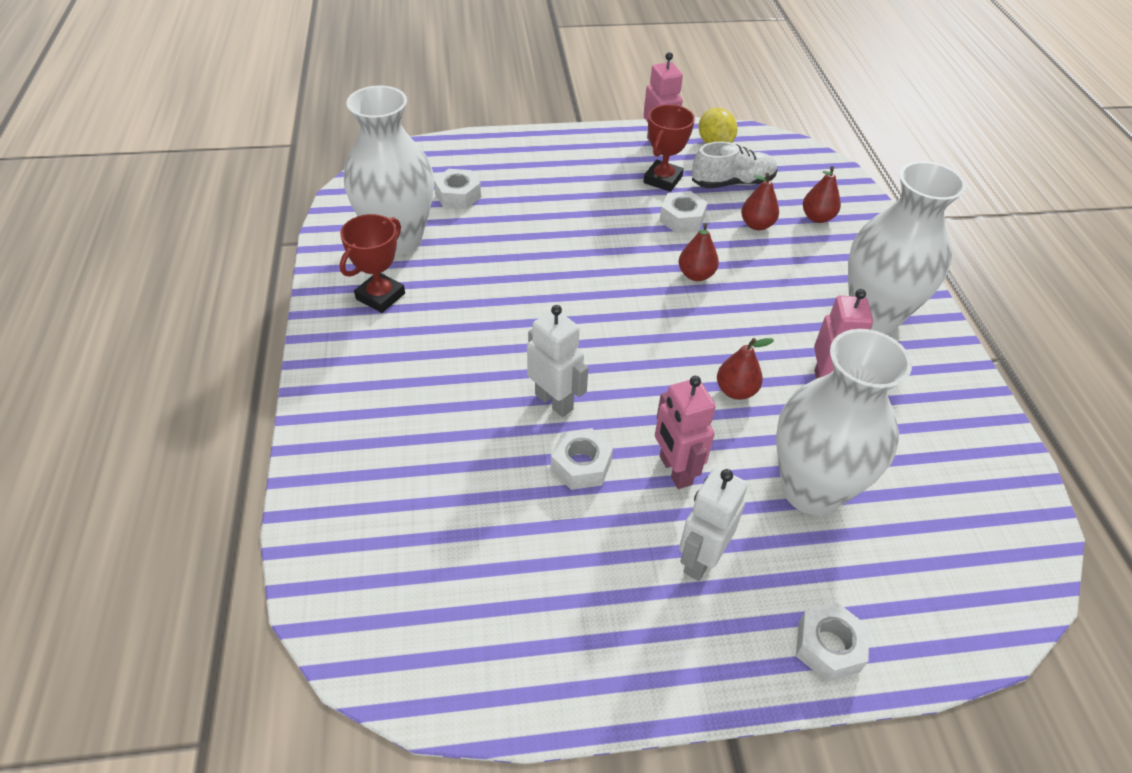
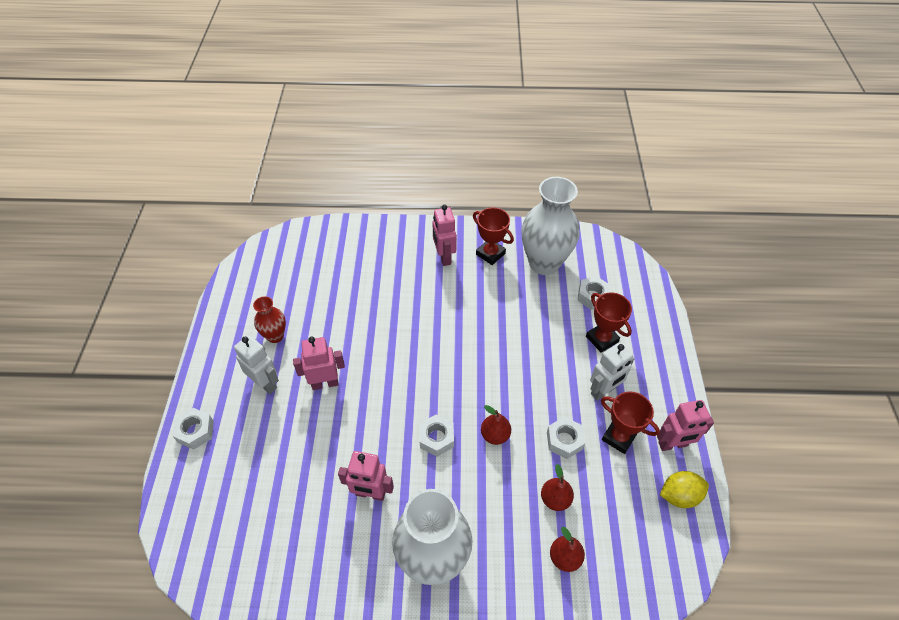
camera: 100 degrees right, 5 degrees up
(388, 351) = (444, 257): none -> pink robot
(528, 189) = (602, 339): none -> red trophy
(554, 401) = (390, 331): white robot -> white robot (603, 391)
(581, 465) = (341, 338): white nut -> white nut (436, 438)
(598, 570) = (275, 336): none -> red vase
(732, 183) = (616, 495): white shoe -> none
(736, 391) = (377, 433): red pear -> none
(811, 490) = (290, 455): white vase -> none

